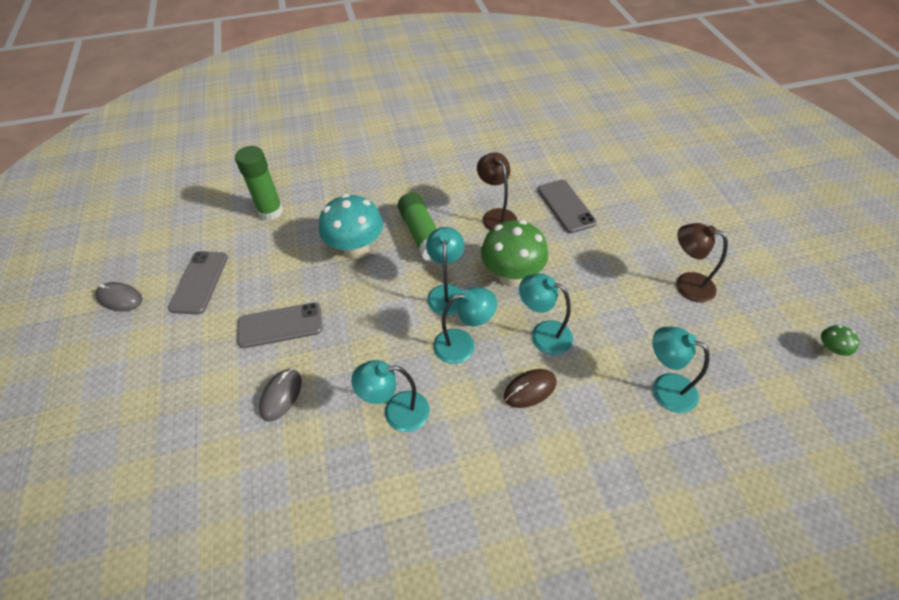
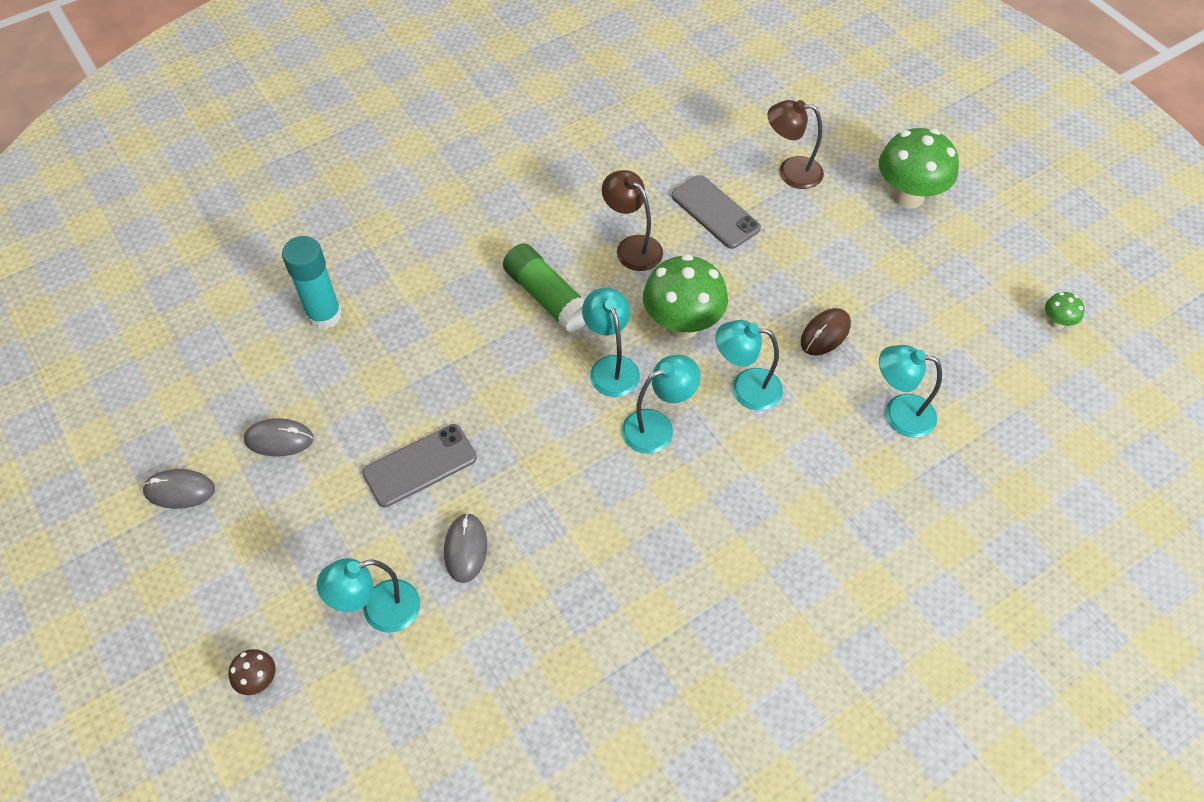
camera: 20 degrees left, 5 degrees up
(89, 448) = (259, 680): none -> brown mushroom
(199, 282) = (279, 439): grey phone -> grey mouse
(271, 211) = (324, 315): green glue stick -> turquoise glue stick
(356, 249) = (470, 339): turquoise mushroom -> none
(396, 412) = (613, 527): turquoise lamp -> turquoise lamp (379, 611)
(530, 389) = (753, 457): brown mouse -> brown mouse (825, 333)
(686, 284) = (888, 282): brown lamp -> brown lamp (791, 172)
(720, 227) = (908, 196): none -> green mushroom

